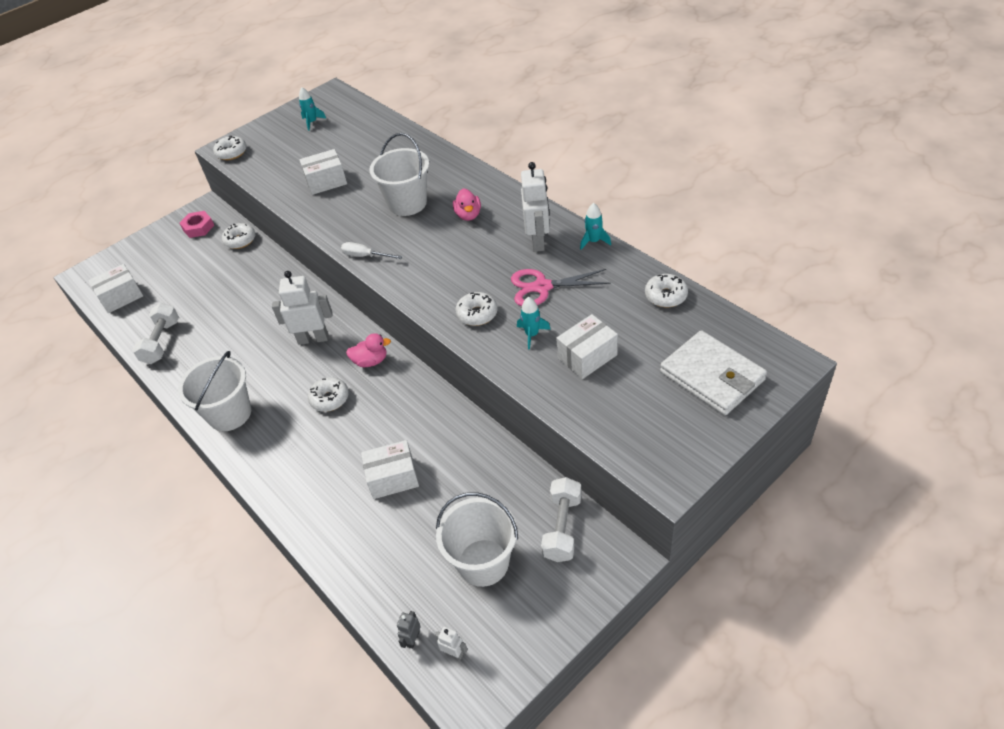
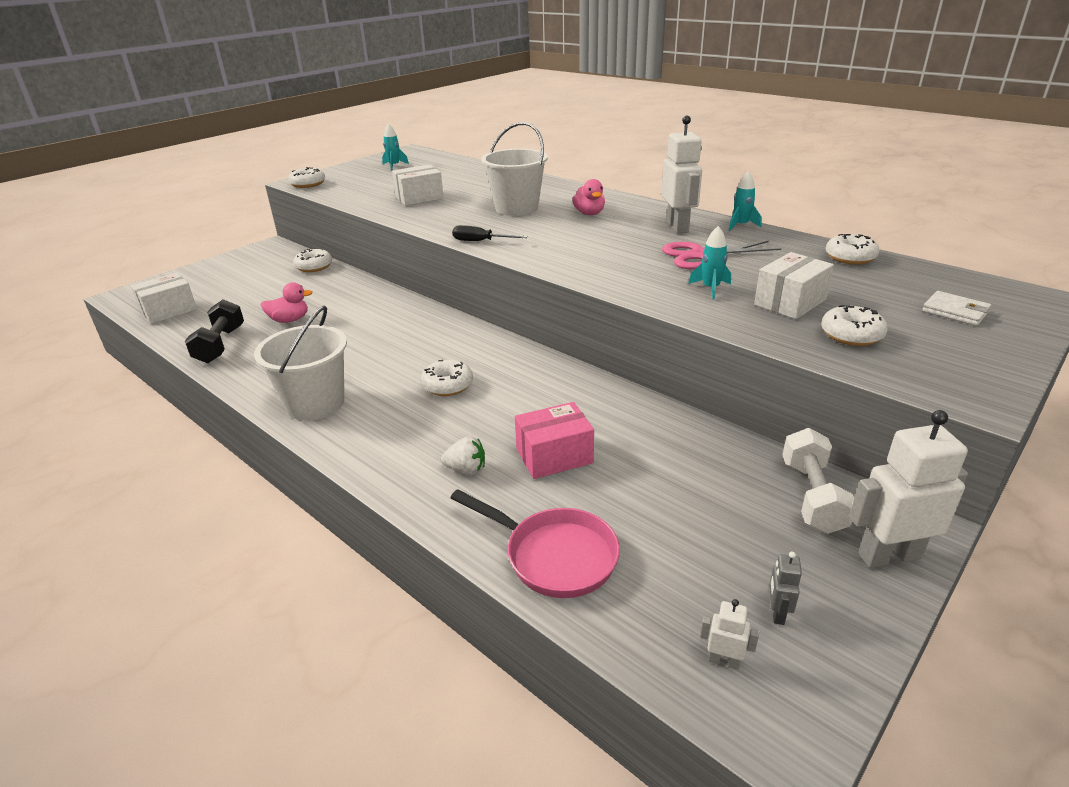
camera: 10 degrees left, 15 degrees down
(161, 342) = (220, 345): white dumbbell -> black dumbbell
(198, 228) = (264, 259): pink nut -> none
(313, 339) = (415, 336): white robot -> white robot (889, 556)
(328, 487) = (466, 470): none -> white strawberry
(365, 256) = (480, 241): white screwdriver -> black screwdriver
(371, 361) = (492, 352): pink duck -> pink duck (289, 320)
(372, 567) = (554, 556): none -> pink pan
(393, 478) = (554, 456): white box -> pink box
(413, 639) = (649, 646): grey robot -> grey robot (777, 613)
(477, 314) = (634, 276): white donut -> white donut (851, 335)
(483, 562) = (719, 541): white bucket -> none
(712, 376) = (955, 311): white wallet -> white wallet, size x0.50

